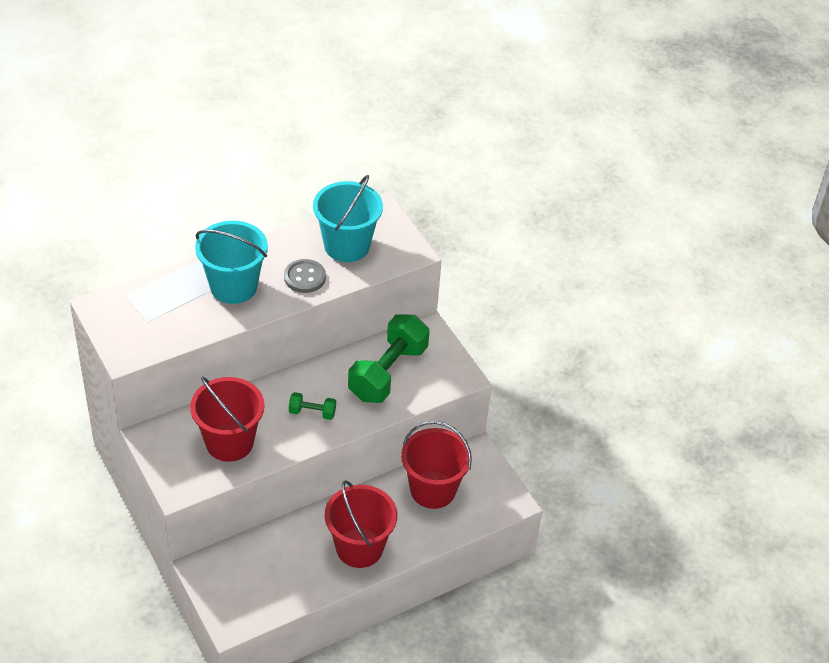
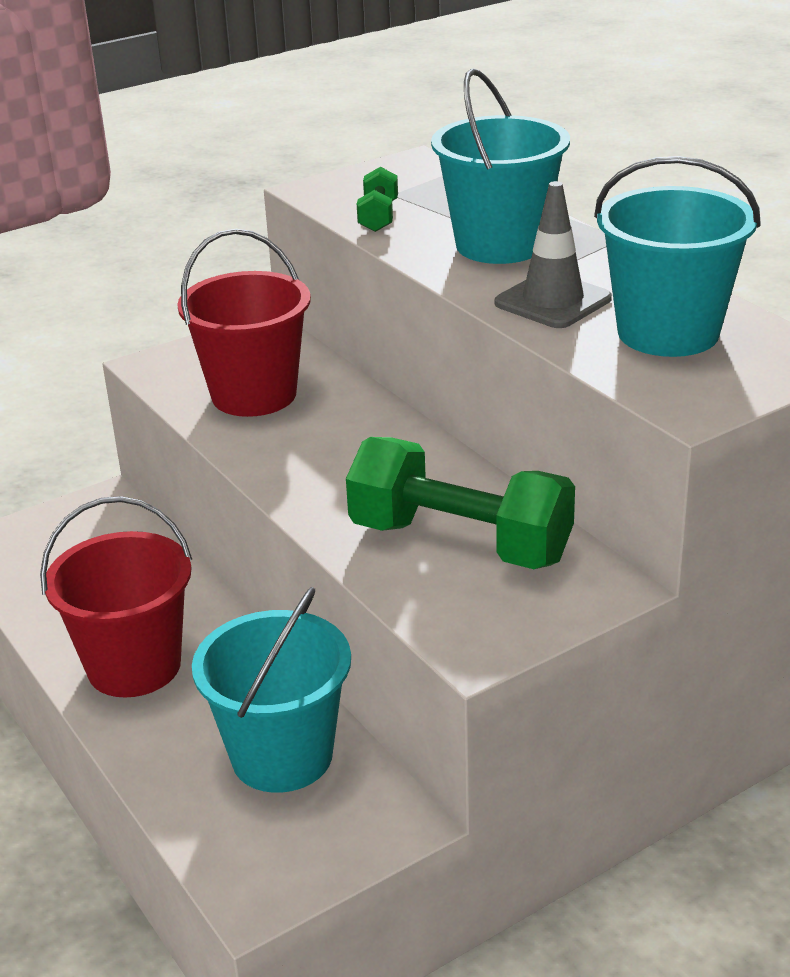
camera: 90 degrees right, 15 degrees down
(304, 277) = (553, 301): grey button -> grey traffic cone
(312, 412) = (334, 466): green dumbbell -> green dumbbell (378, 217)
(433, 490) = (282, 756): red bucket -> turquoise bucket

